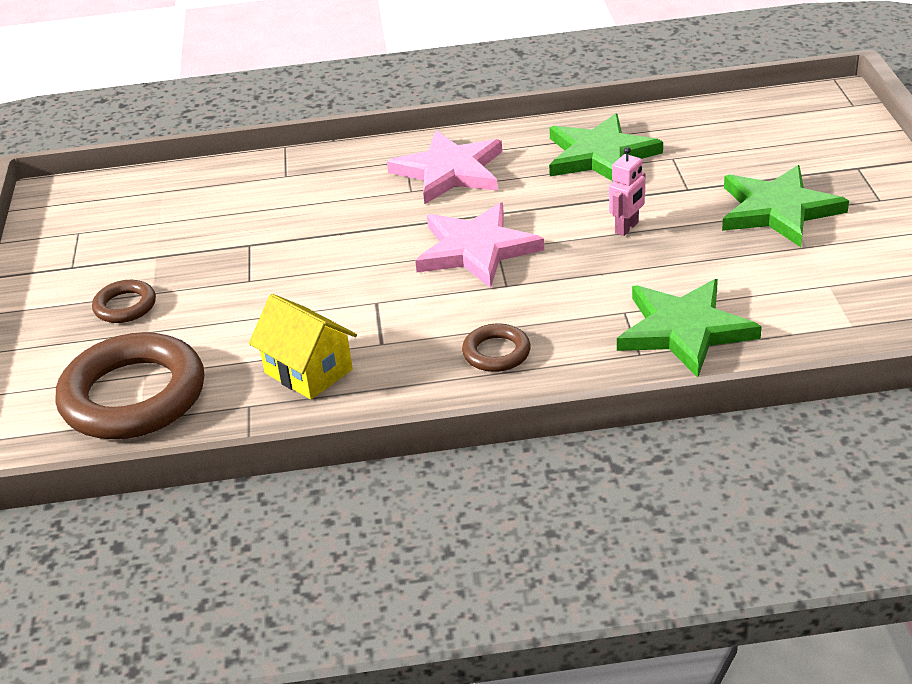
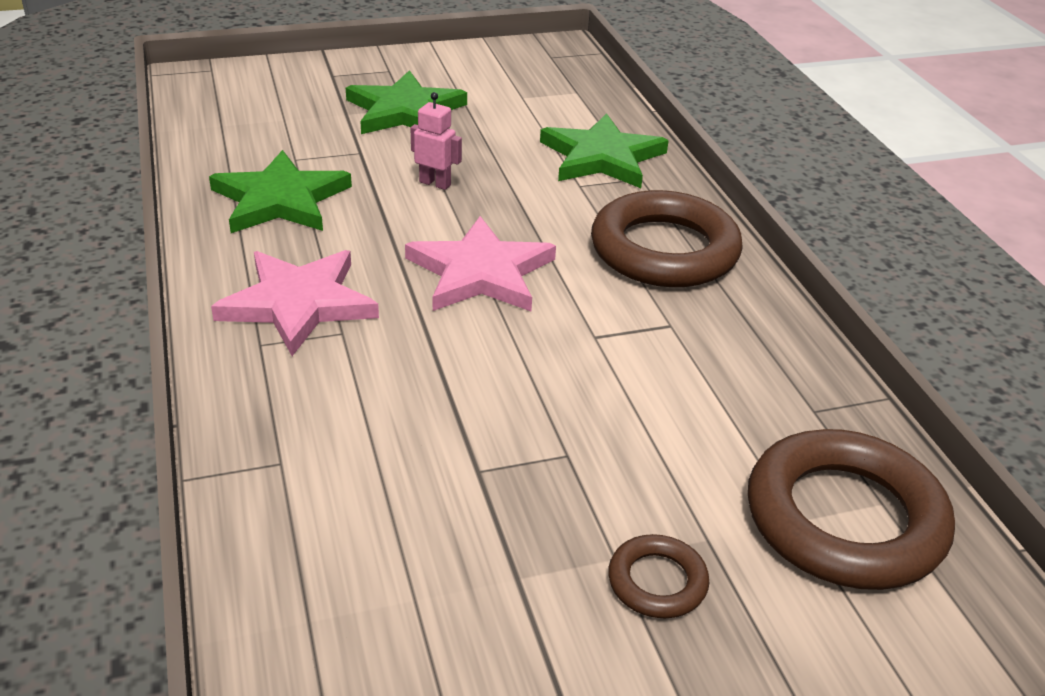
camera: 105 degrees left, 0 degrees up
(308, 371) = (738, 371): yellow house -> none
(496, 353) = (664, 250): brown ring -> brown ring, size x2.14

